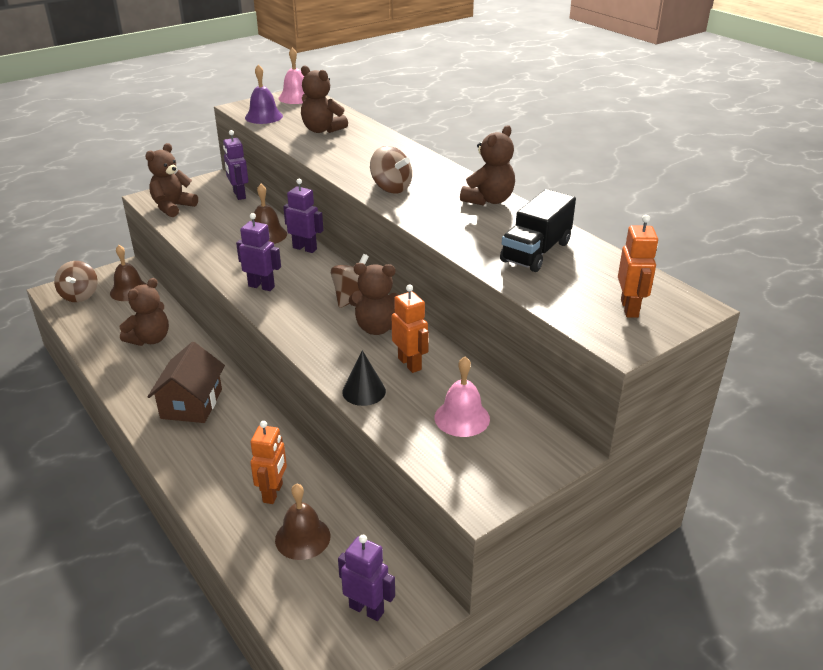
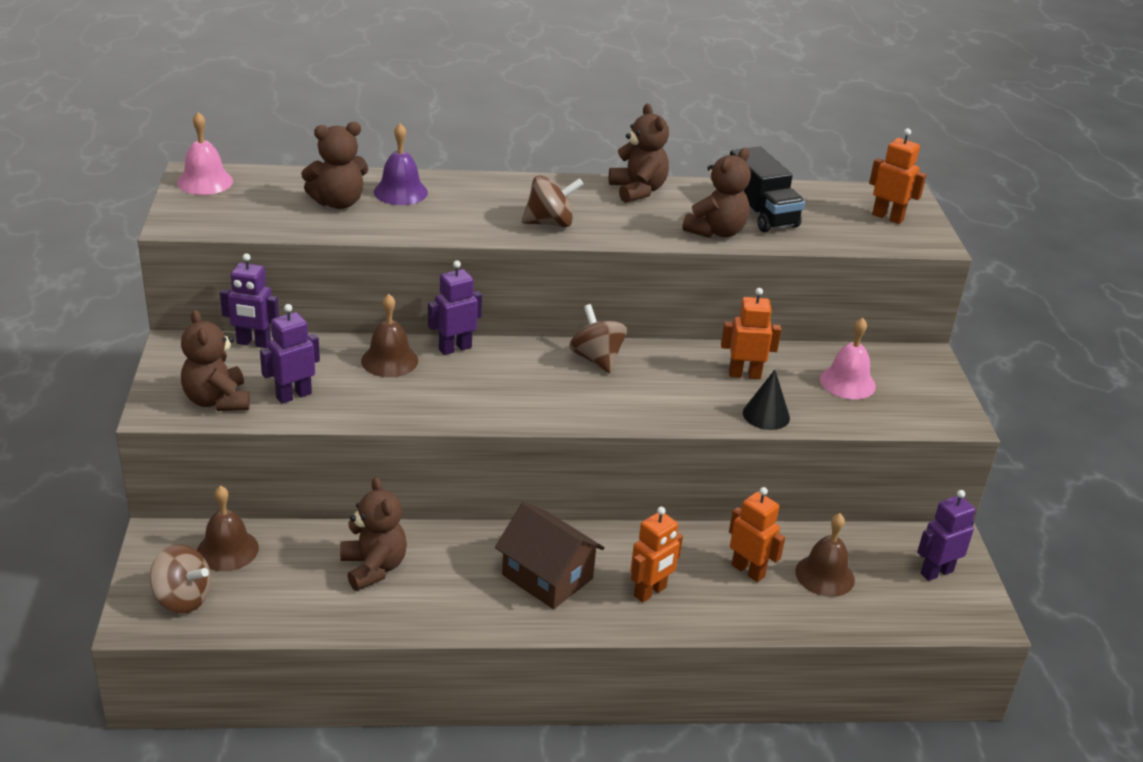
camera: 60 degrees left, 0 degrees up
(210, 453) = (650, 592): none -> orange robot
(261, 286) = (508, 404): purple robot -> purple robot (293, 395)
(263, 116) = (236, 220): purple bell -> purple bell (400, 192)
(377, 328) = (666, 367): brown teddy bear -> brown teddy bear (716, 232)

